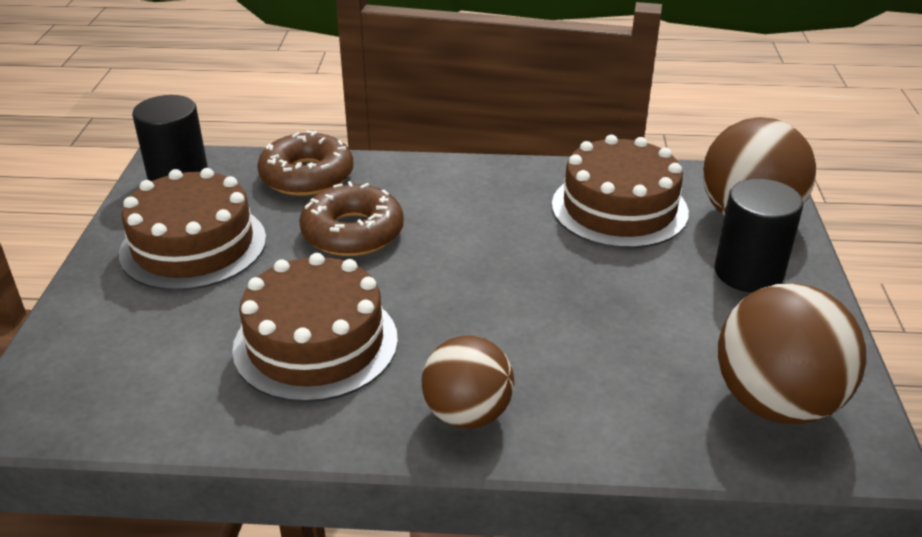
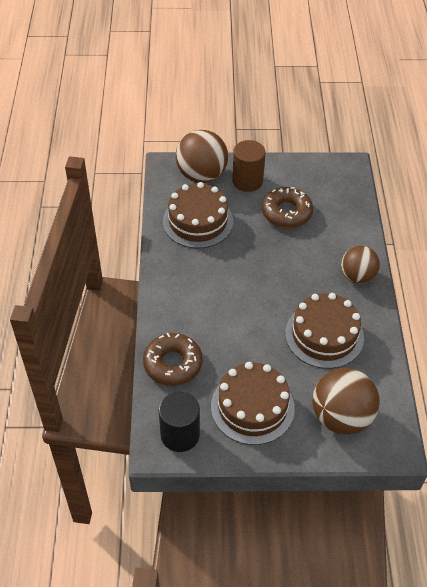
camera: 95 degrees left, 15 degrees up
(352, 232) = (231, 332): brown donut -> brown donut (286, 212)
(748, 273) = (247, 181): black cylinder -> brown cylinder
(775, 402) = (330, 184): brown ball -> brown ball (341, 417)

